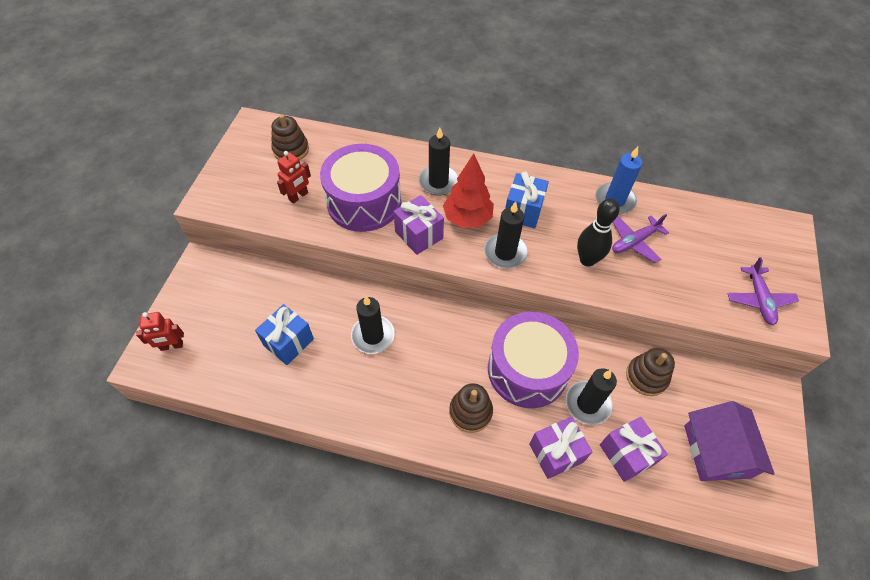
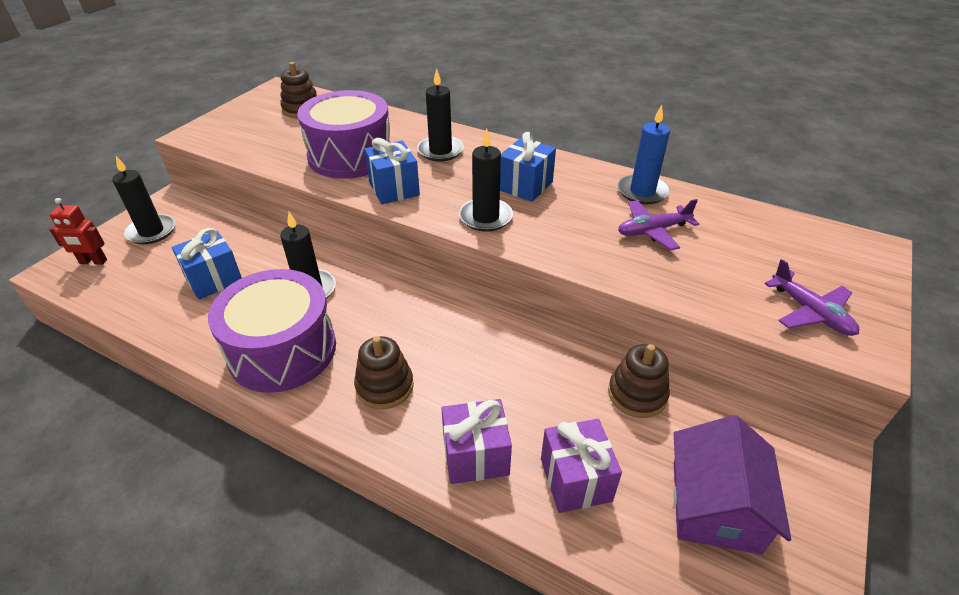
camera: 15 degrees right, 15 degrees down
(298, 196) = (285, 143): red robot -> none
(419, 235) = (394, 189): purple gift -> blue gift
(467, 218) = (457, 183): red tree -> none
(527, 369) = (478, 356): purple drum -> purple drum (282, 350)
(587, 260) = (585, 238): black bowling pin -> none
(587, 404) = (543, 408): black candle -> black candle (151, 231)
(759, 299) = (810, 312): purple plane -> purple plane turned 45 degrees counterclockwise

